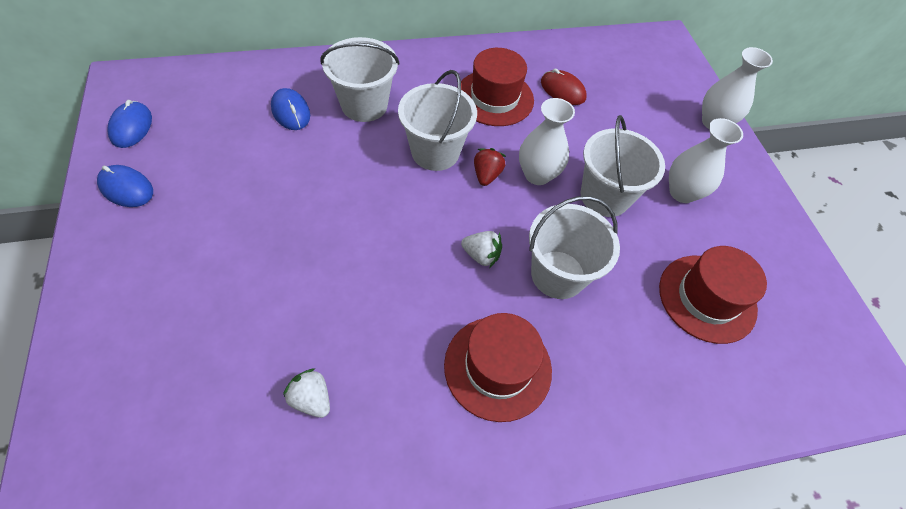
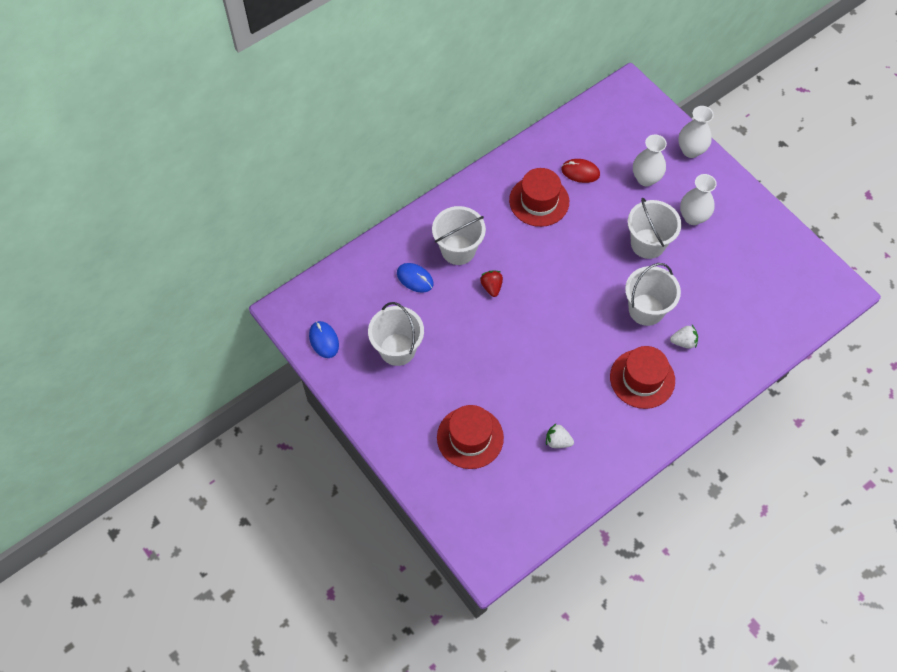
camera: 20 degrees left, 5 degrees up
(126, 188) = (359, 381): blue mouse -> none
(435, 152) = (527, 263): white bucket -> white bucket (397, 349)
(481, 255) = (596, 319): white strawberry -> white strawberry (683, 342)
(486, 175) = (568, 264): red strawberry -> red strawberry (491, 287)
(537, 174) = (599, 248): white vase -> white vase (646, 178)
(707, 298) = (735, 283): red hat -> red hat (470, 437)

